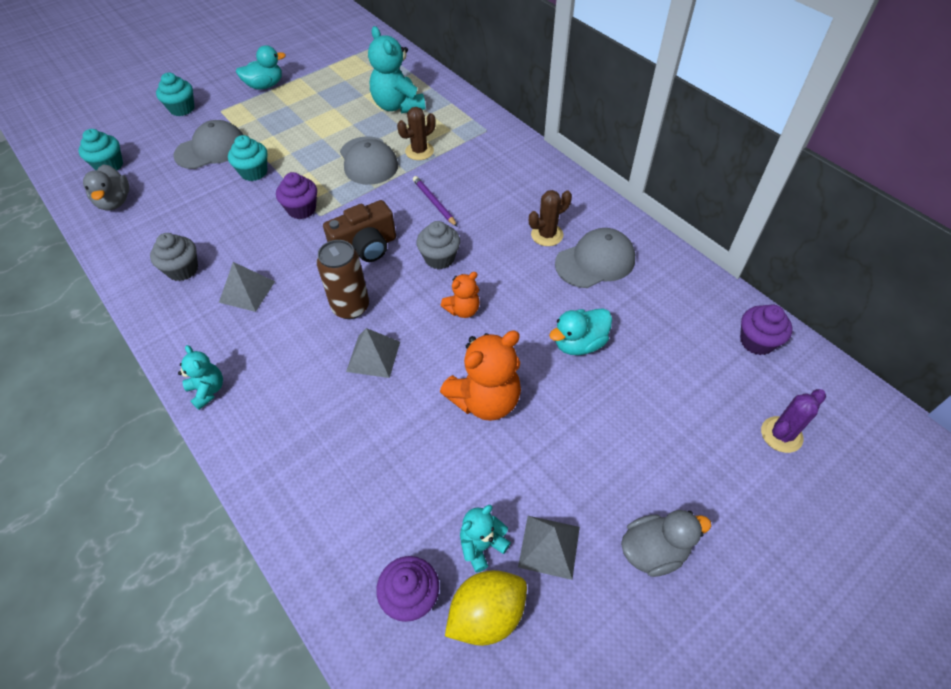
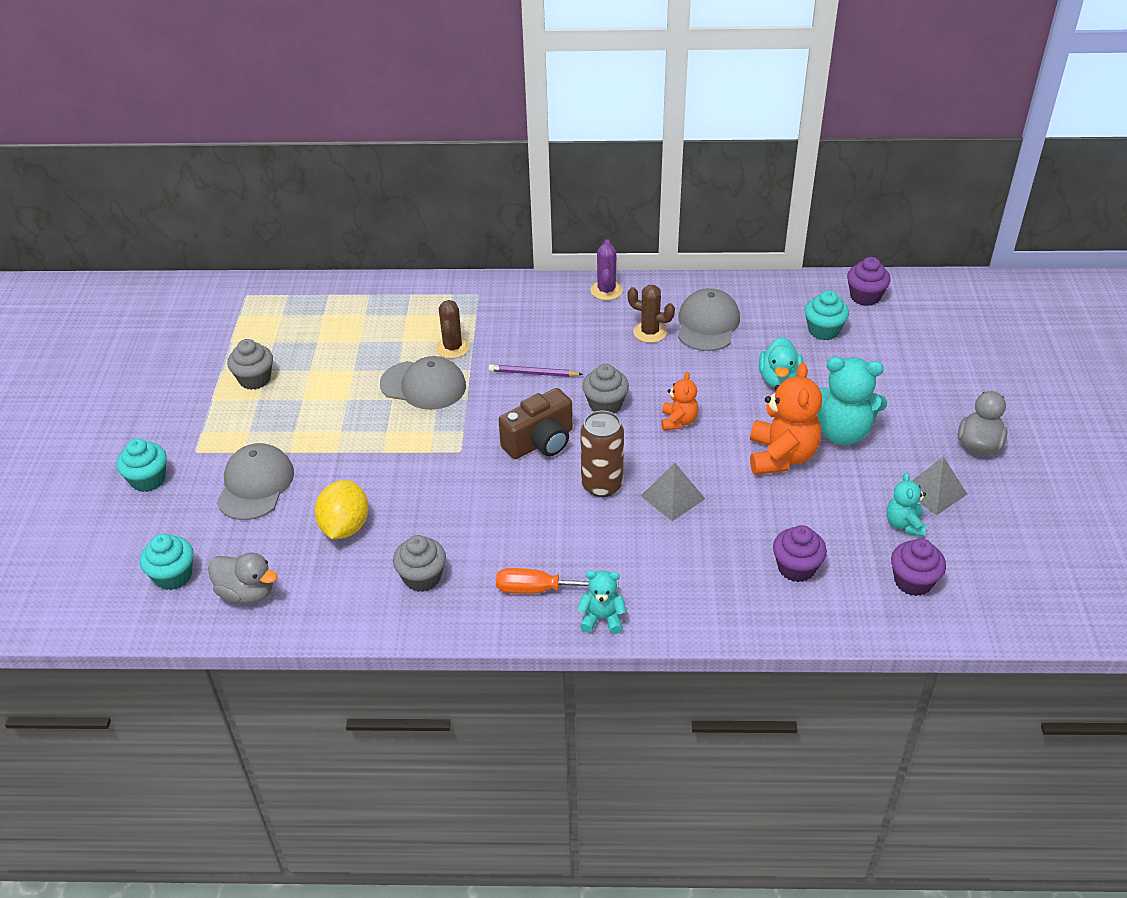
camera: 50 degrees left, 10 degrees down
(214, 338) = (541, 589): none -> orange screwdriver
(247, 291) = (506, 543): grey pyramid -> none
(254, 172) = (337, 469): turquoise cupcake -> turquoise cupcake (823, 330)
(265, 85) = (199, 400): turquoise duck -> none
(302, 209) = (436, 459): purple cupcake -> purple cupcake (796, 568)
(304, 93) = (255, 379): none -> grey cupcake
(366, 248) = (540, 442): brown camera -> brown camera turned 45 degrees clockwise
(398, 106) = (367, 328): turquoise teddy bear -> turquoise teddy bear (841, 432)
(487, 614) = (958, 549): yellow lemon -> yellow lemon (345, 527)
(547, 235) = (650, 332): brown cactus -> brown cactus turned 75 degrees counterclockwise
(781, 434) = (947, 335): purple cactus -> purple cactus (606, 290)

